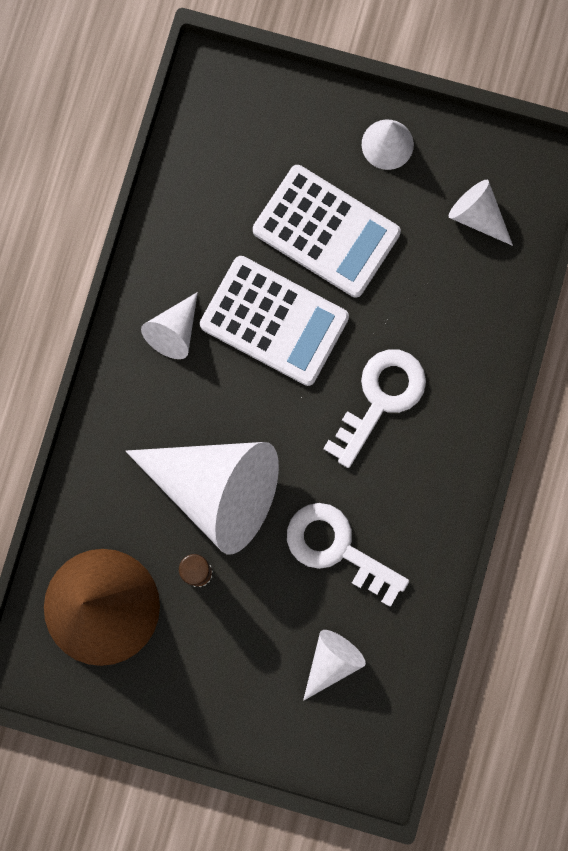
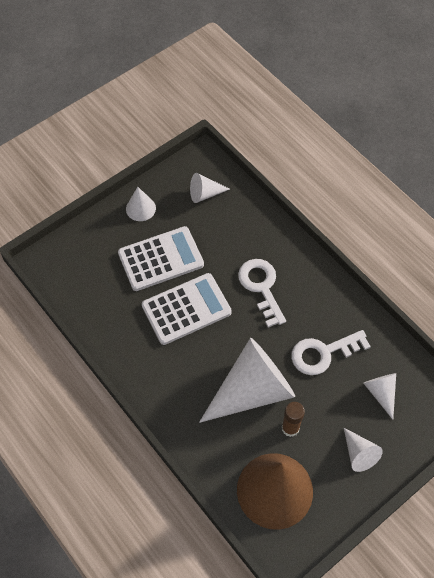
camera: 55 degrees left, 20 degrees down
(174, 331) = (155, 358): white cone -> white cone (358, 454)

